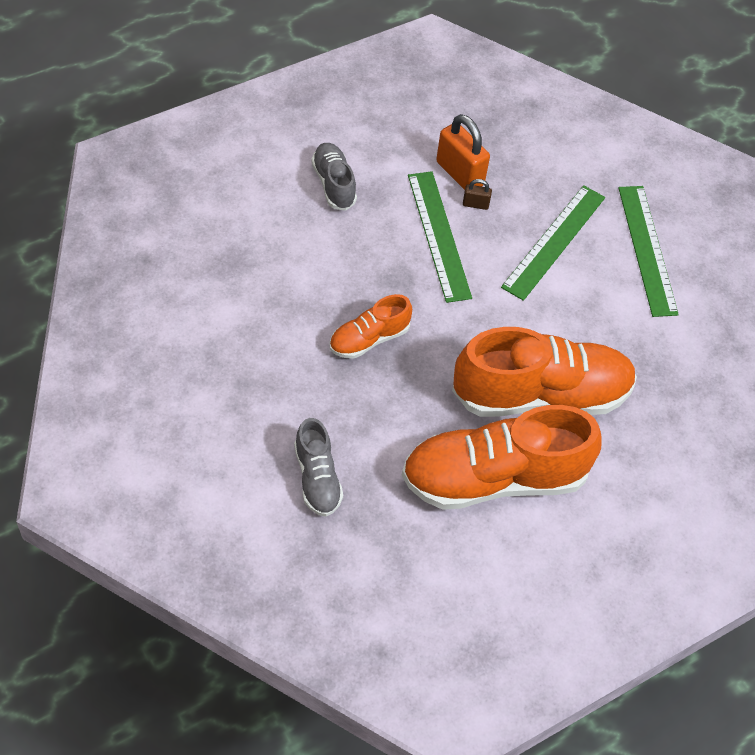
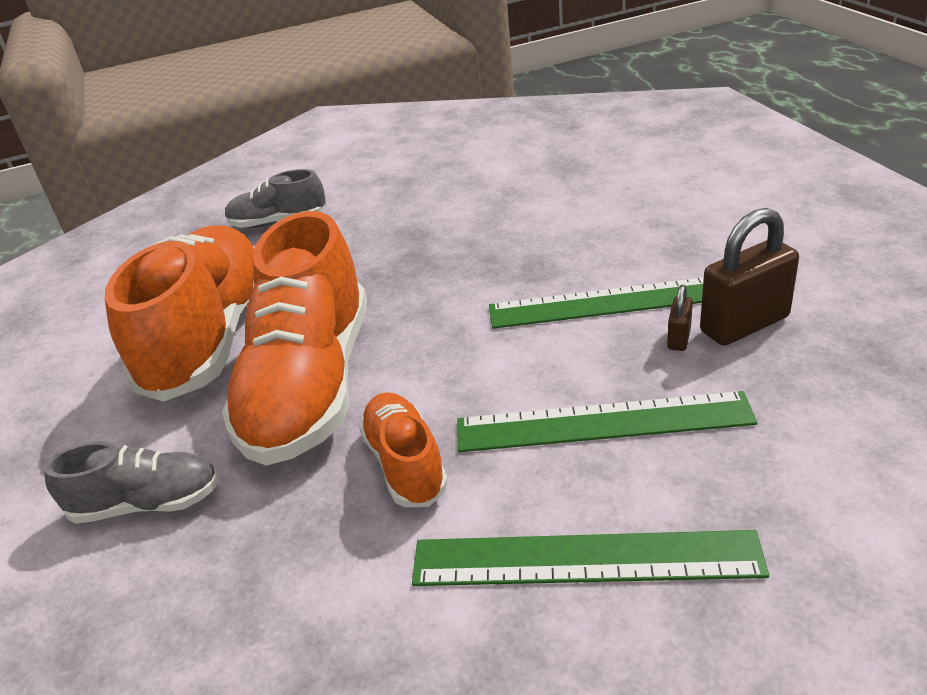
camera: 110 degrees right, 20 degrees down
(334, 184) = (698, 220): grey shoe -> grey shoe (147, 503)
(369, 339) = (444, 249): orange shoe -> orange shoe (405, 463)
(459, 173) = (744, 324): orange padlock -> brown padlock
(554, 242) = (602, 423): green ruler -> green ruler turned 45 degrees counterclockwise

